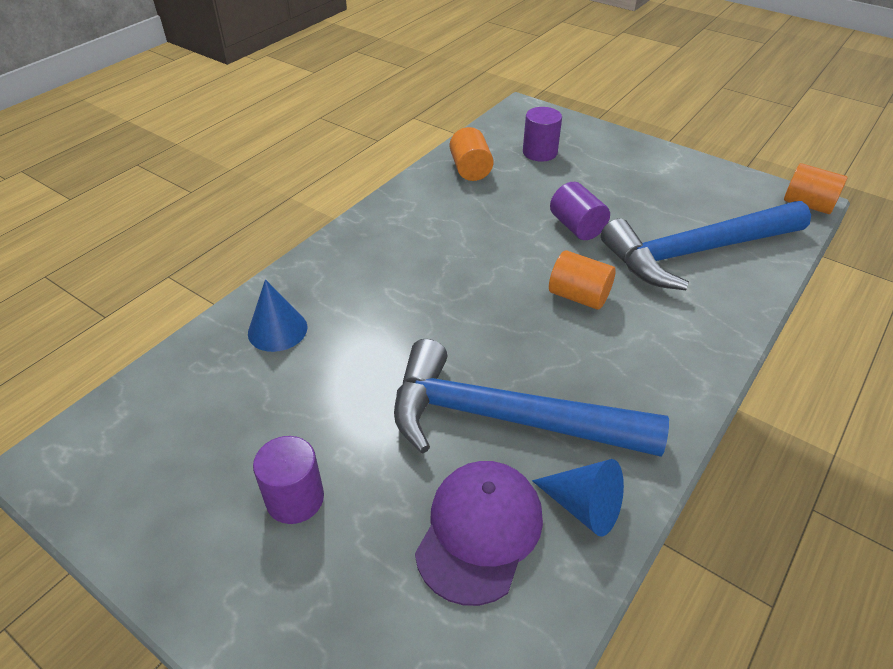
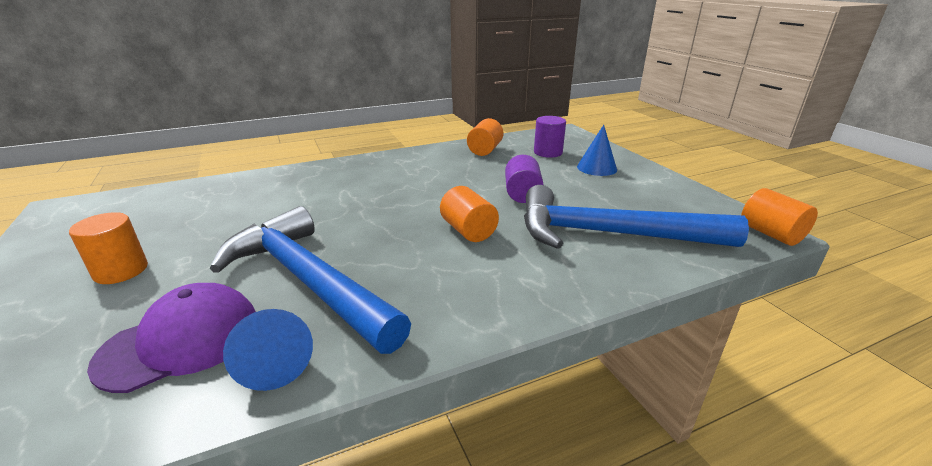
camera: 30 degrees right, 15 degrees down
(277, 330) = (253, 190): blue cone -> blue cone (596, 168)
(295, 499) = (121, 271): purple cylinder -> orange cylinder

